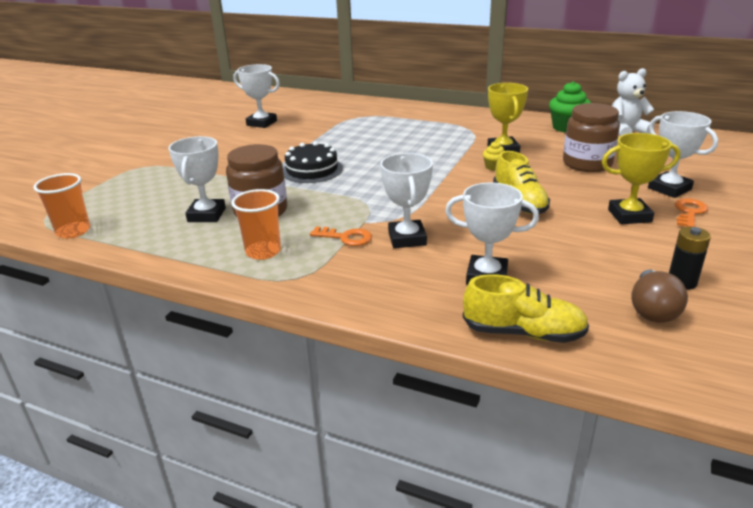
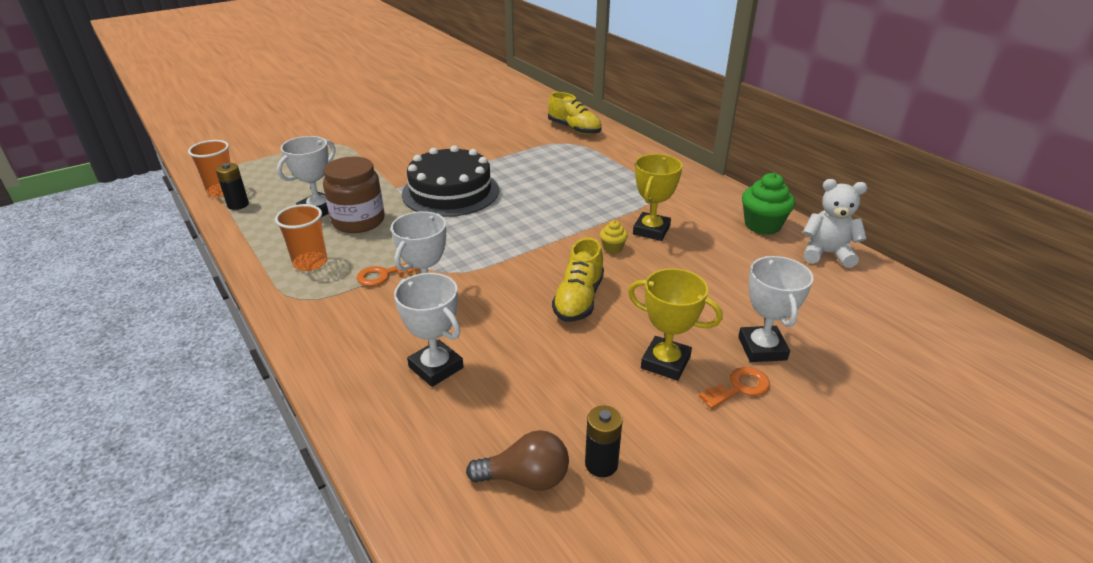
camera: 30 degrees right, 5 degrees up
(111, 236) = (238, 205): none -> black battery
(261, 123) = (477, 125): white trophy -> none
(312, 170) = (450, 192): black cake -> black cake, size x1.54
(346, 237) = (384, 275): orange key -> orange key turned 105 degrees clockwise
(523, 333) = (385, 439): yellow shoe -> yellow shoe (574, 129)
(587, 164) = (716, 280): brown jar -> none
(652, 310) = (526, 478): brown light bulb -> brown light bulb turned 135 degrees counterclockwise

